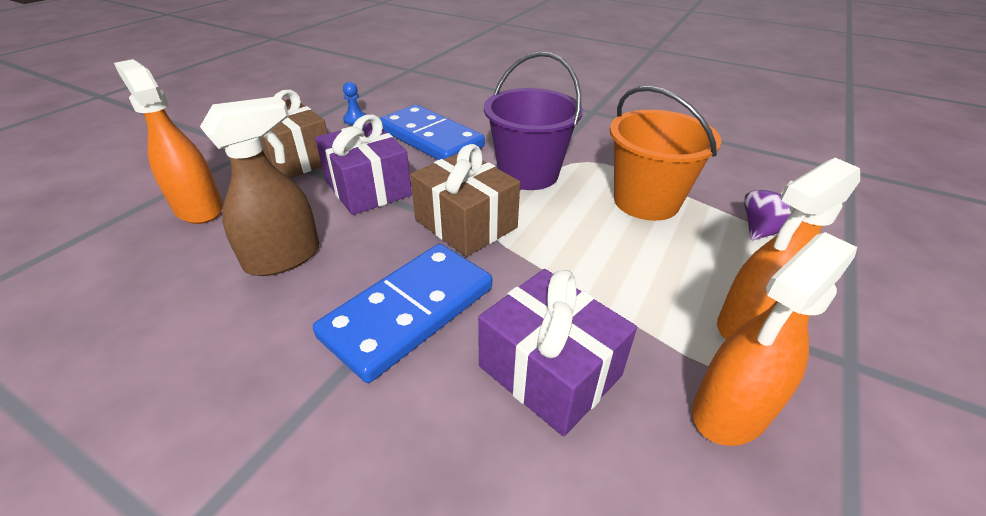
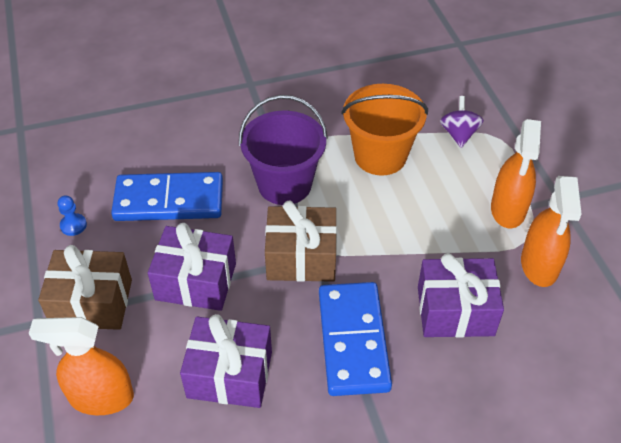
camera: 45 degrees left, 10 degrees up
(284, 258) = (230, 374): brown spray bottle -> purple gift

